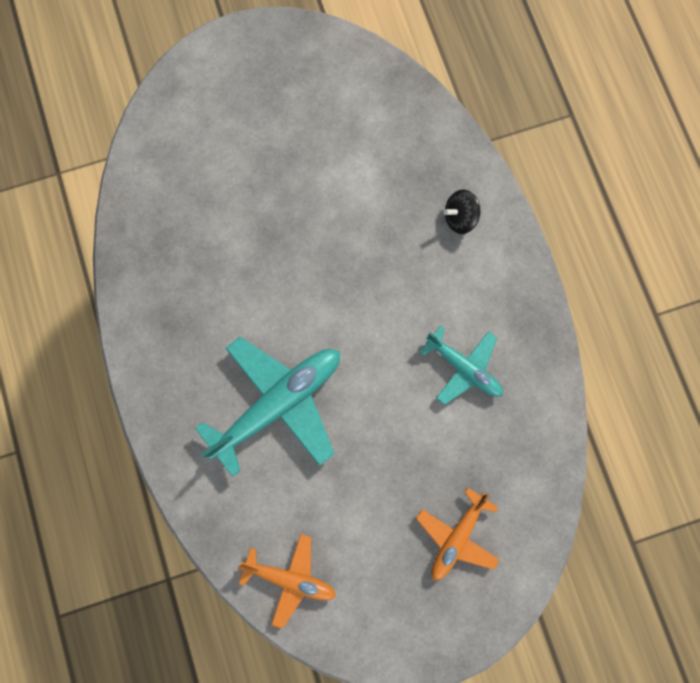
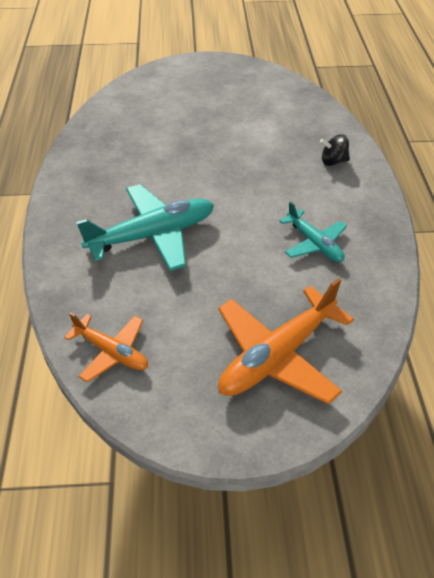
camera: 15 degrees right, 30 degrees down
(456, 536) = (277, 355): orange plane -> orange plane, size x1.71

